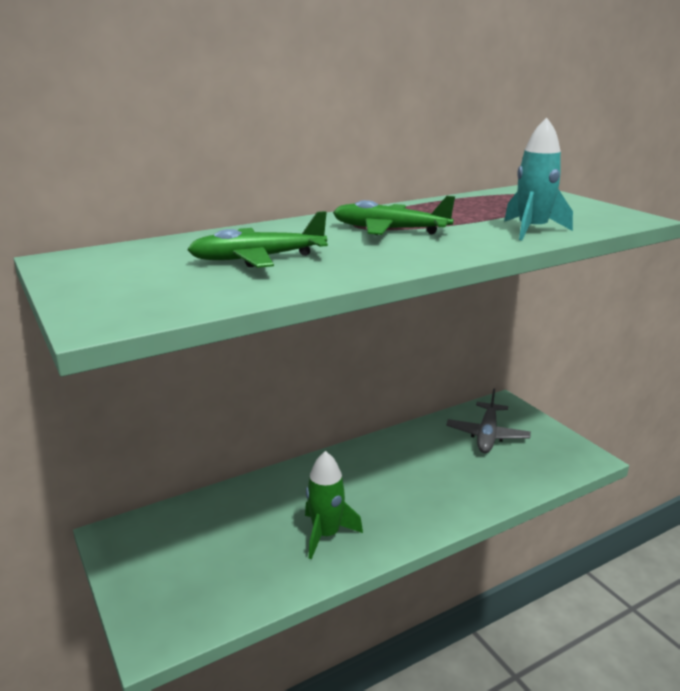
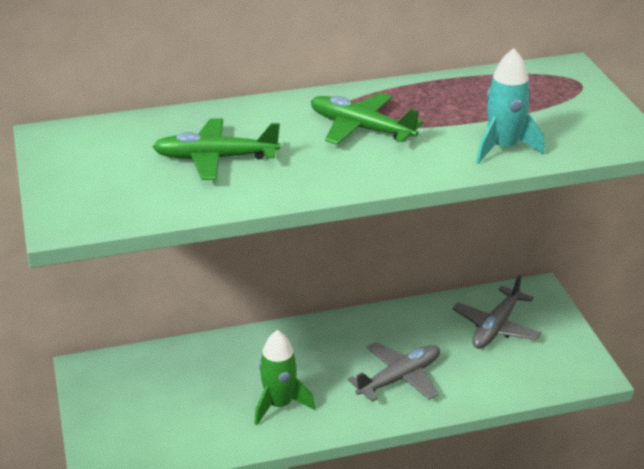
camera: 15 degrees right, 10 degrees up
(428, 490) = (399, 378): none -> grey plane

